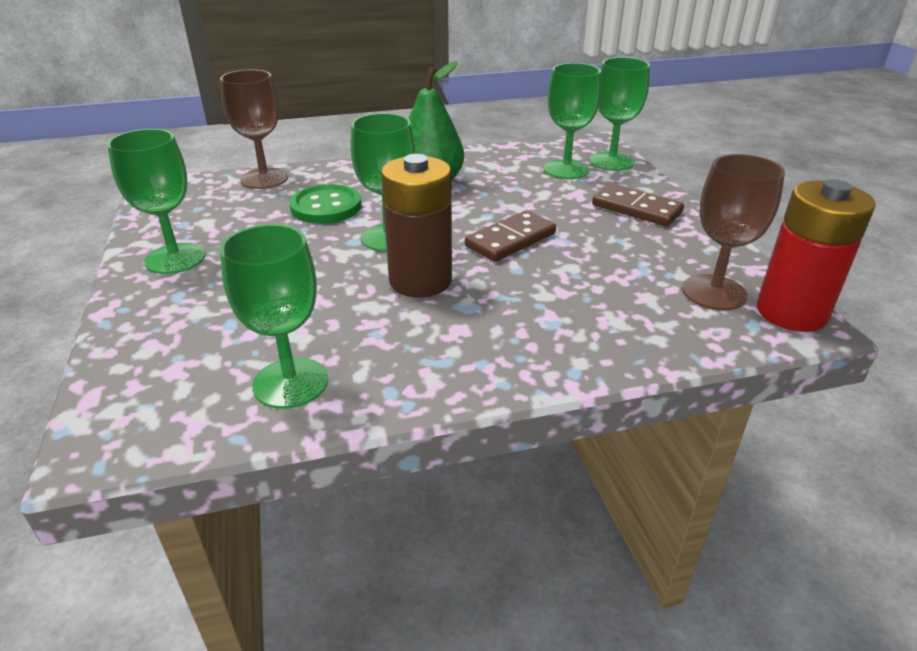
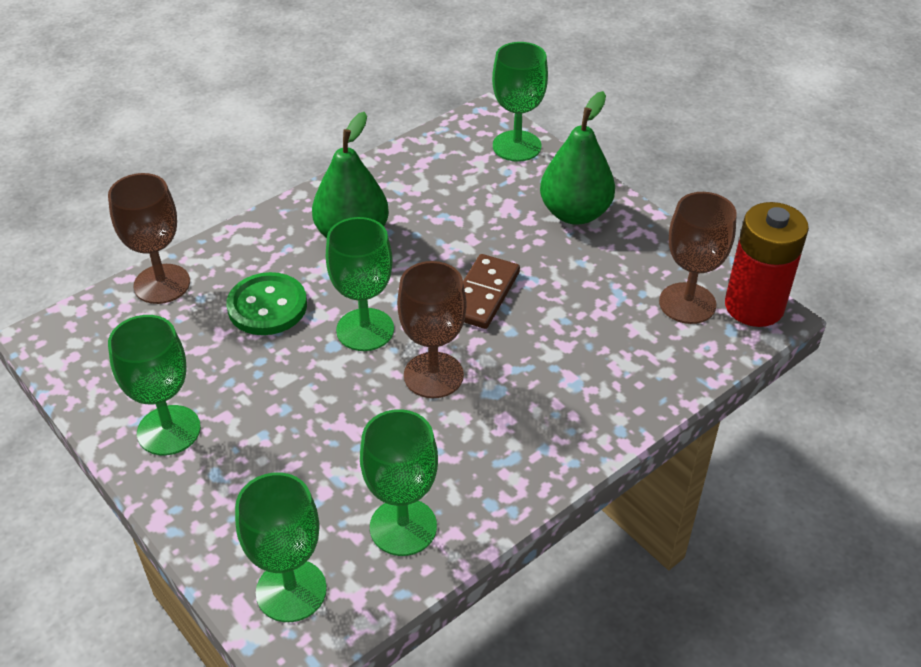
camera: 25 degrees left, 10 degrees up
(420, 281) = (433, 375): brown battery -> brown goblet
(566, 169) = (478, 172): green goblet -> green goblet (291, 590)
(636, 209) = (575, 213): brown domino -> green pear

